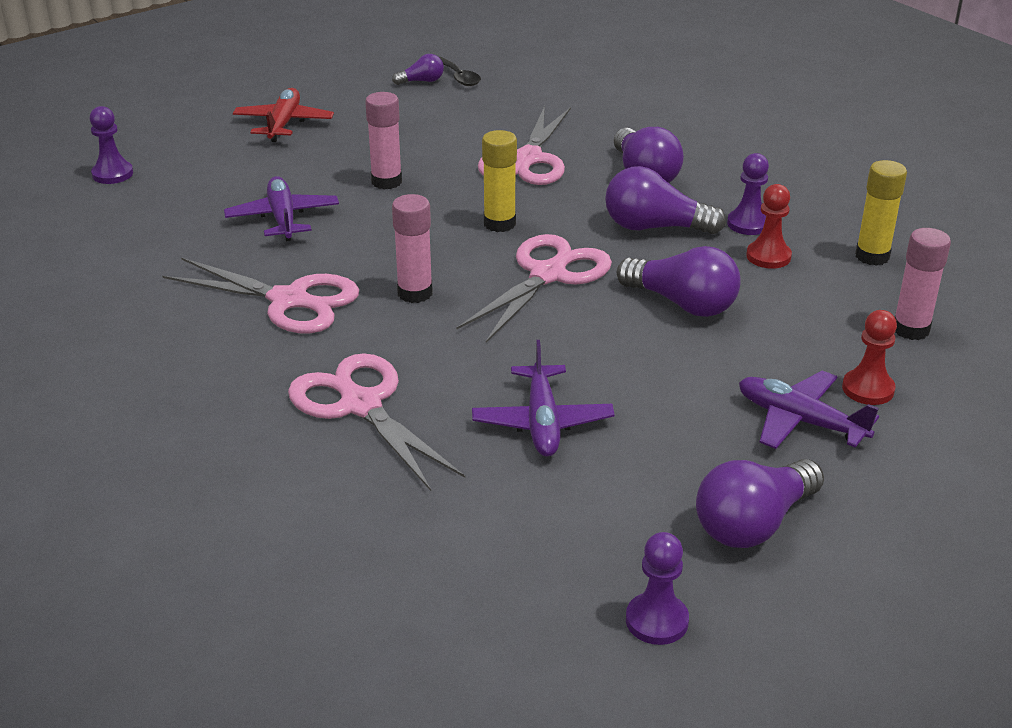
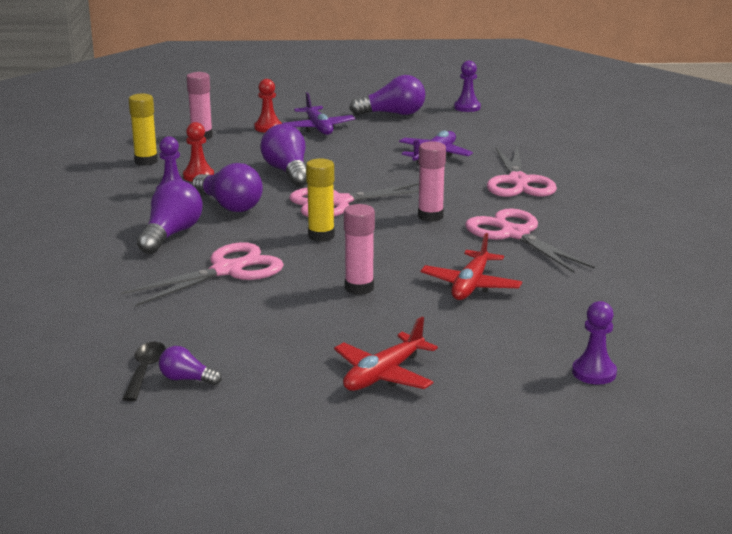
camera: 145 degrees left, 10 degrees down
(283, 218) = (470, 285): purple plane -> red plane

